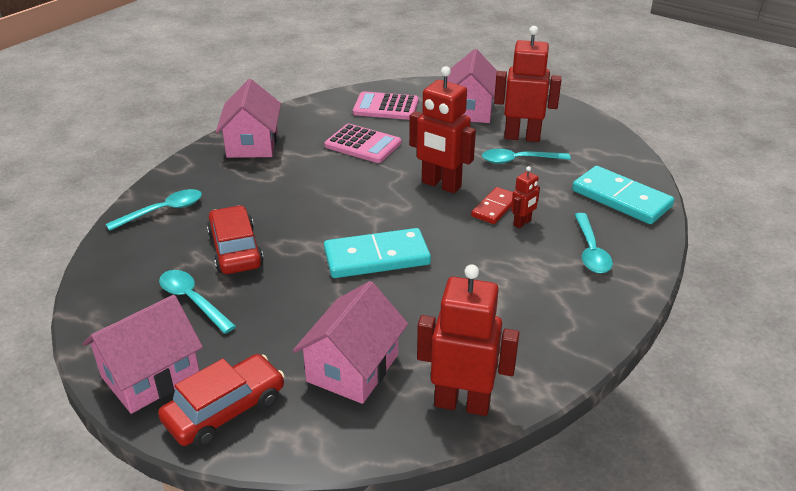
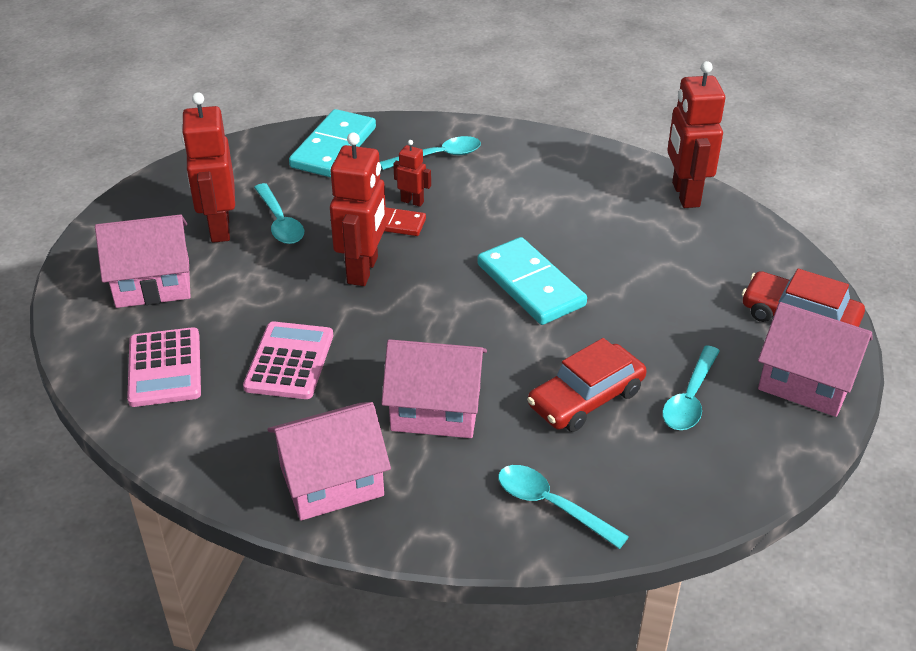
camera: 110 degrees left, 5 degrees up
(352, 368) = (693, 259): pink house -> pink house (436, 409)

